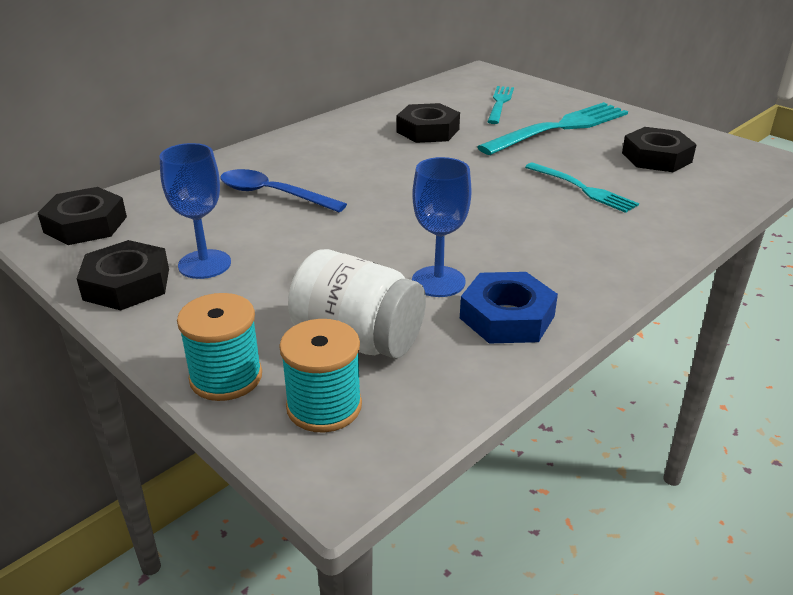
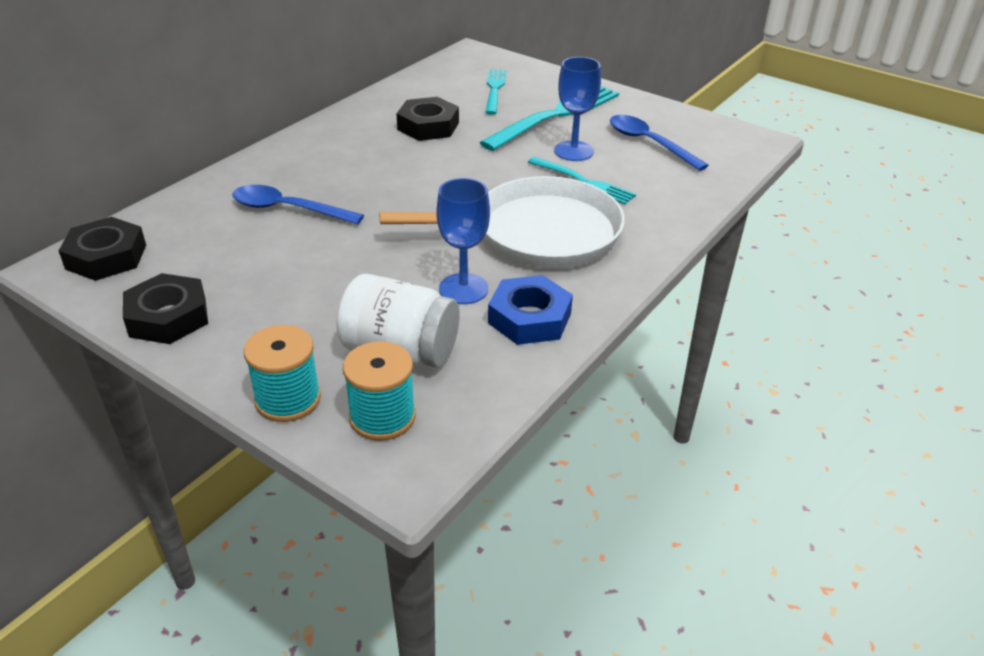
camera: 10 degrees left, 5 degrees up
(204, 264) = (239, 290): blue goblet -> blue goblet (573, 151)
(528, 234) = (538, 233): none -> white pan
(656, 157) = (648, 143): black nut -> blue spoon

